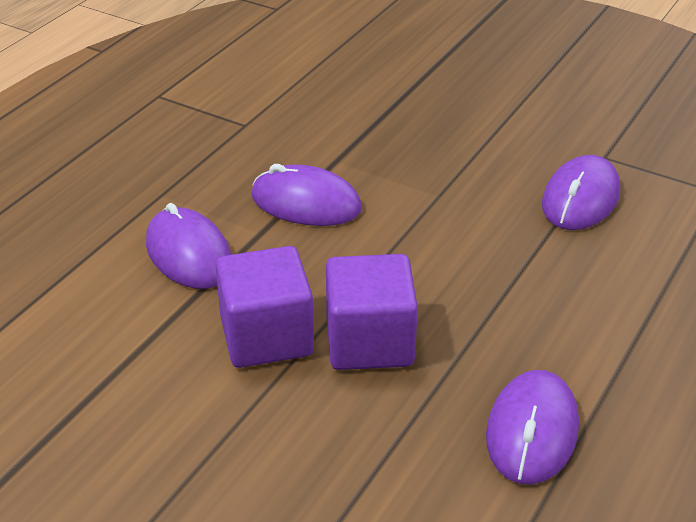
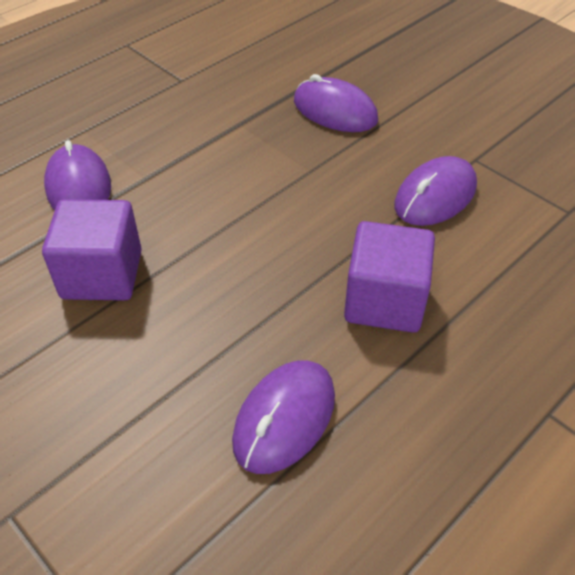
camera: 15 degrees right, 10 degrees up
(306, 203) = (195, 158): purple mouse -> purple mouse (335, 111)
(369, 342) = (184, 297): purple cube -> purple cube (384, 301)

